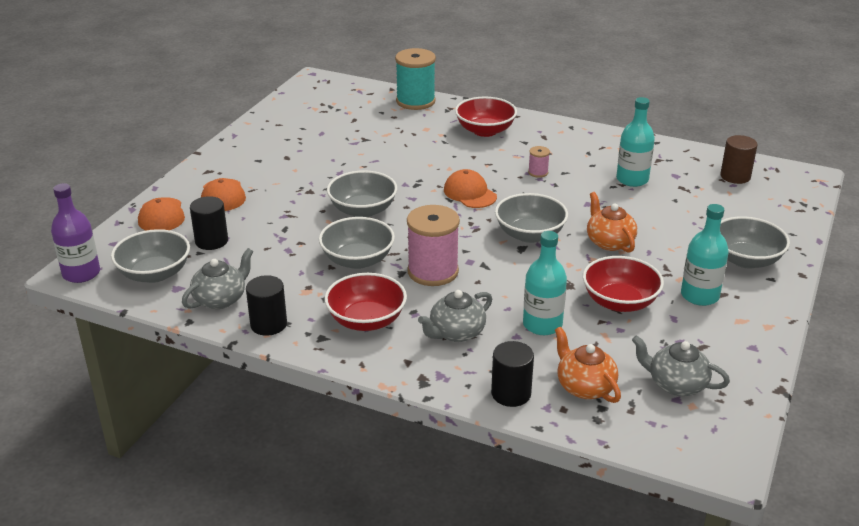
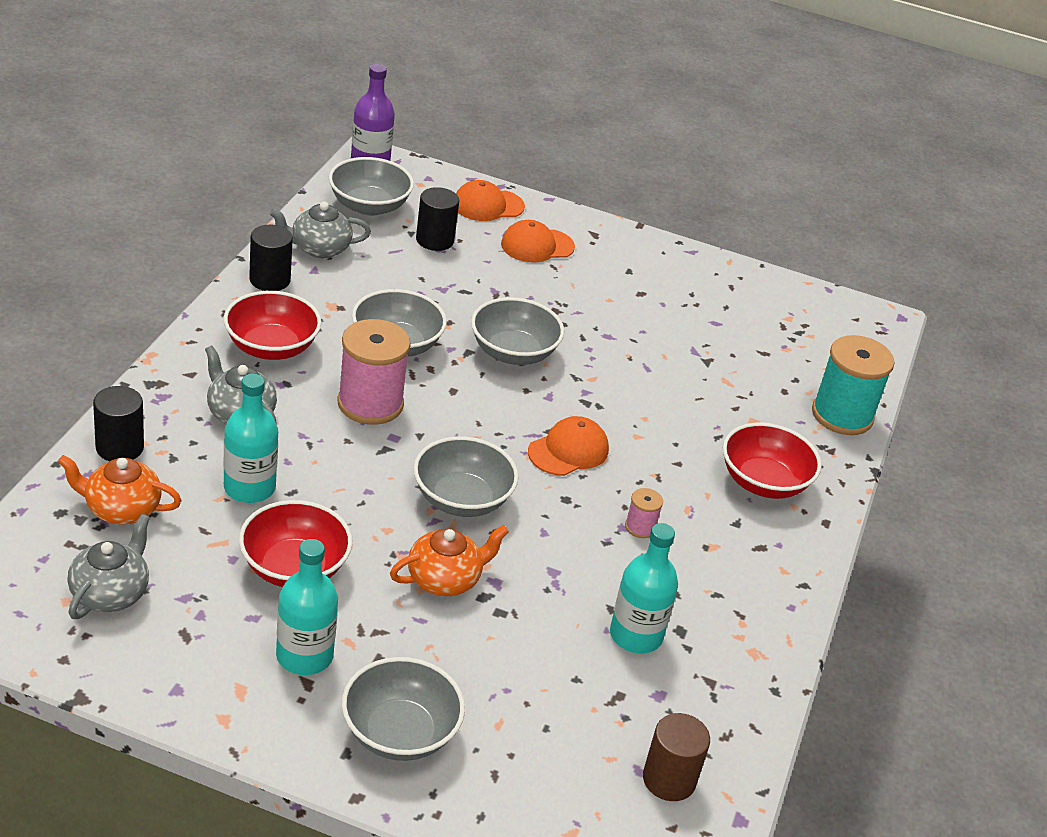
camera: 80 degrees right, 5 degrees up
(221, 299) = (319, 248): grey teapot -> grey teapot turned 135 degrees clockwise
(584, 387) = (121, 509): orange teapot -> orange teapot turned 135 degrees counterclockwise

